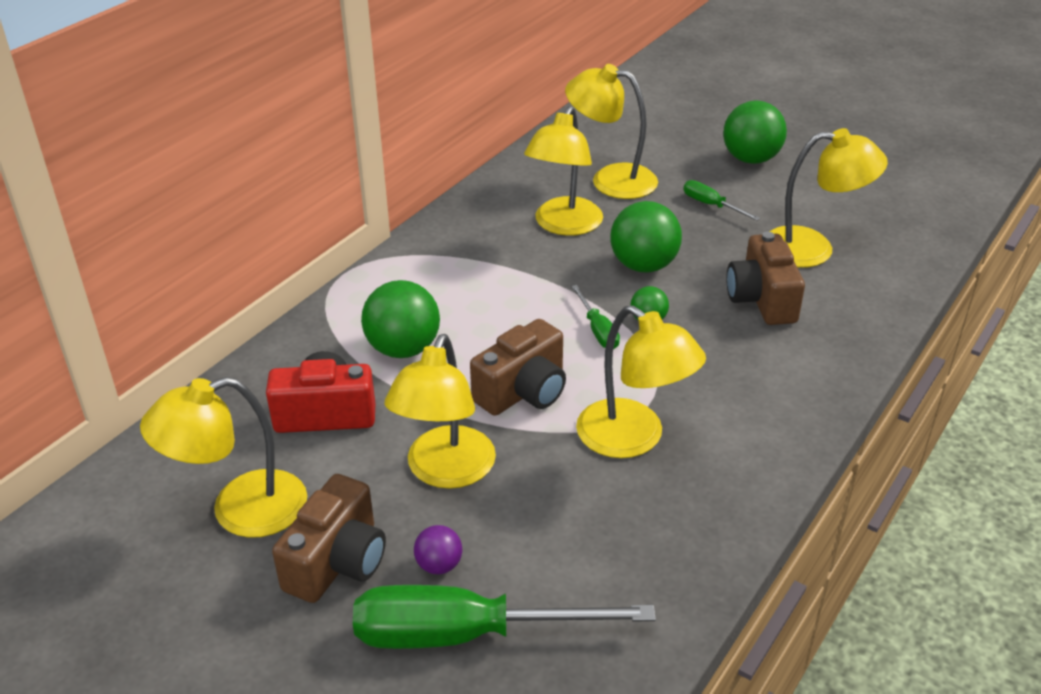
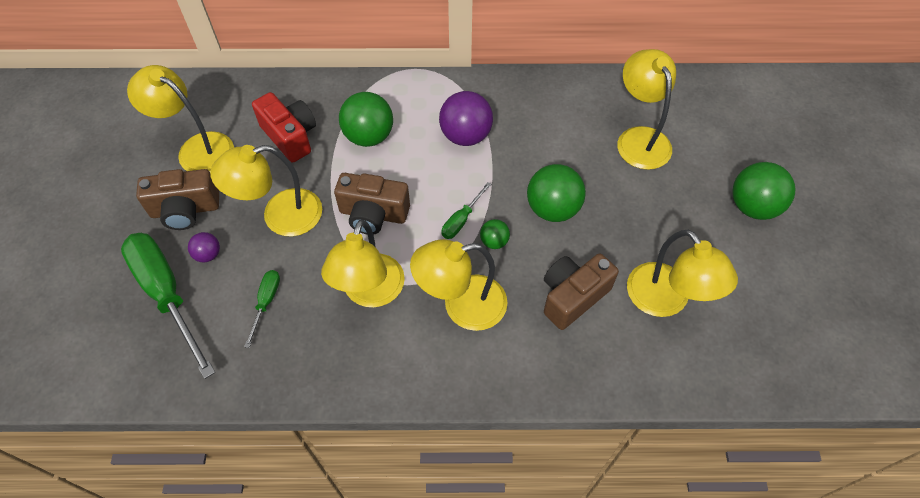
camera: 55 degrees right, 20 degrees up
(485, 280) = (465, 136): none -> purple ball
(563, 225) = (559, 142): yellow lamp -> yellow lamp (462, 305)
(711, 205) = (663, 212): green screwdriver -> green screwdriver (266, 302)

